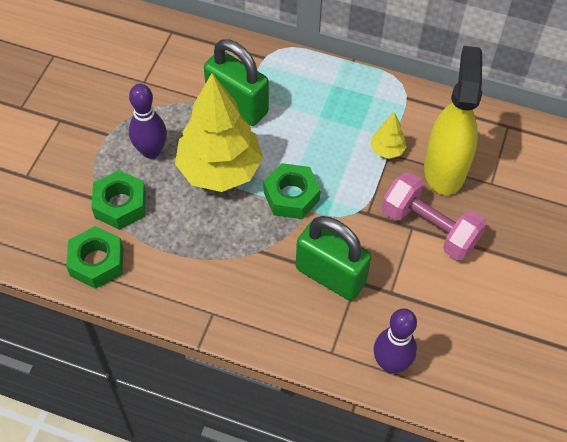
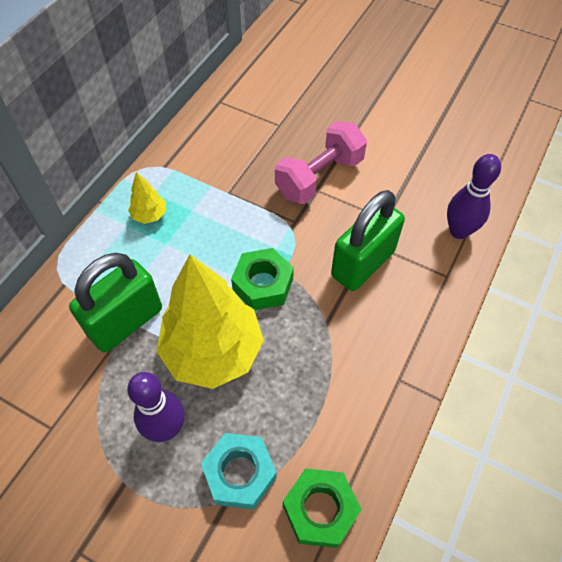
camera: 80 degrees left, 0 degrees up
(120, 205) = (240, 473): green nut -> turquoise nut
(387, 150) = (224, 193): yellow tree -> yellow tree (150, 215)
(444, 169) = (256, 154): yellow spray bottle -> none

